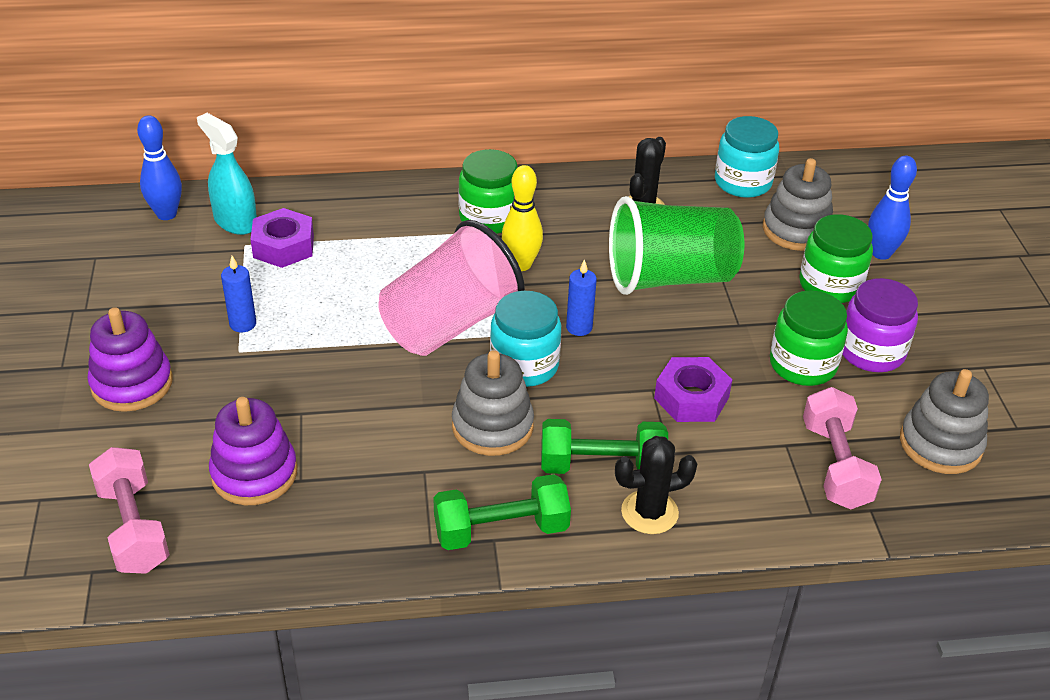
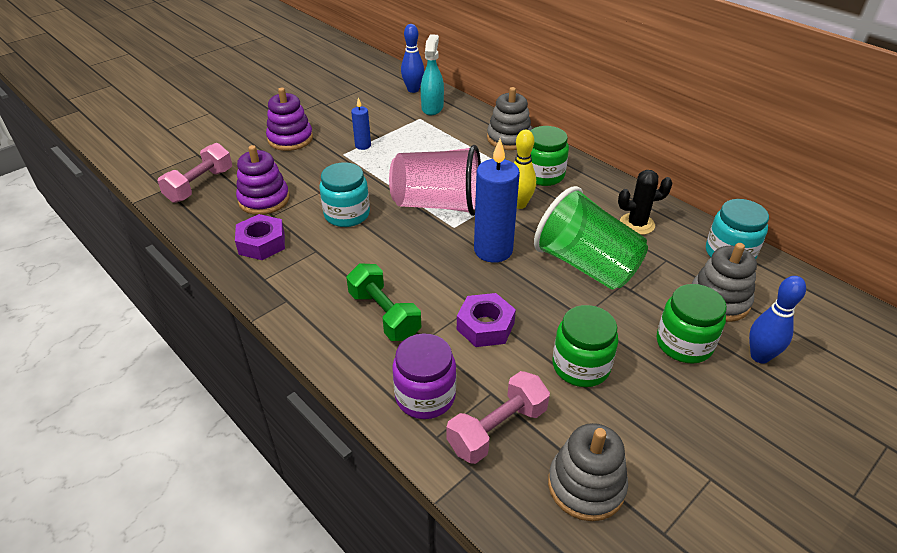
camera: 55 degrees right, 0 degrees up
(283, 246) = (432, 128): purple nut -> purple nut (262, 243)
(492, 426) = (374, 257): grey stacking toy -> grey stacking toy (509, 138)
(501, 530) = (296, 299): green dumbbell -> none
(524, 365) = (436, 245): turquoise jar -> turquoise jar (347, 214)
(579, 327) = (493, 250): blue candle -> blue candle, size x2.01
(649, 512) = (364, 354): black cactus -> none
(871, 352) = (640, 398): purple jar -> purple jar (425, 396)

